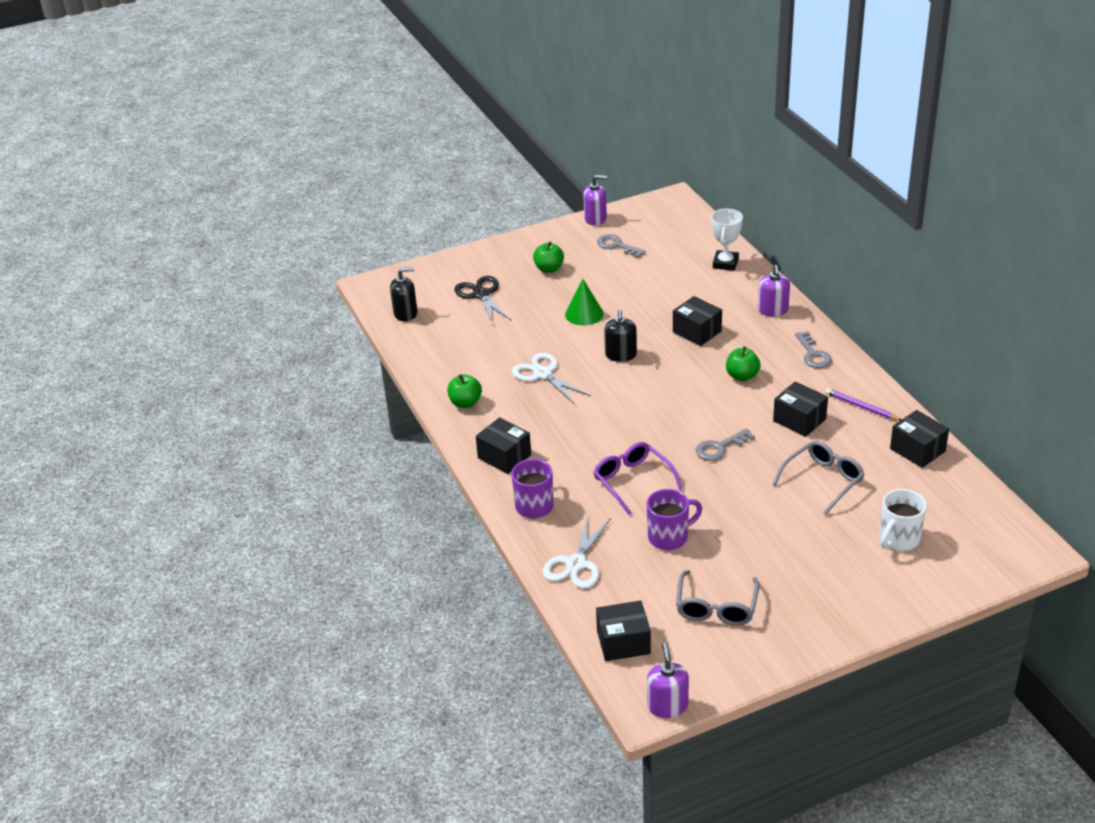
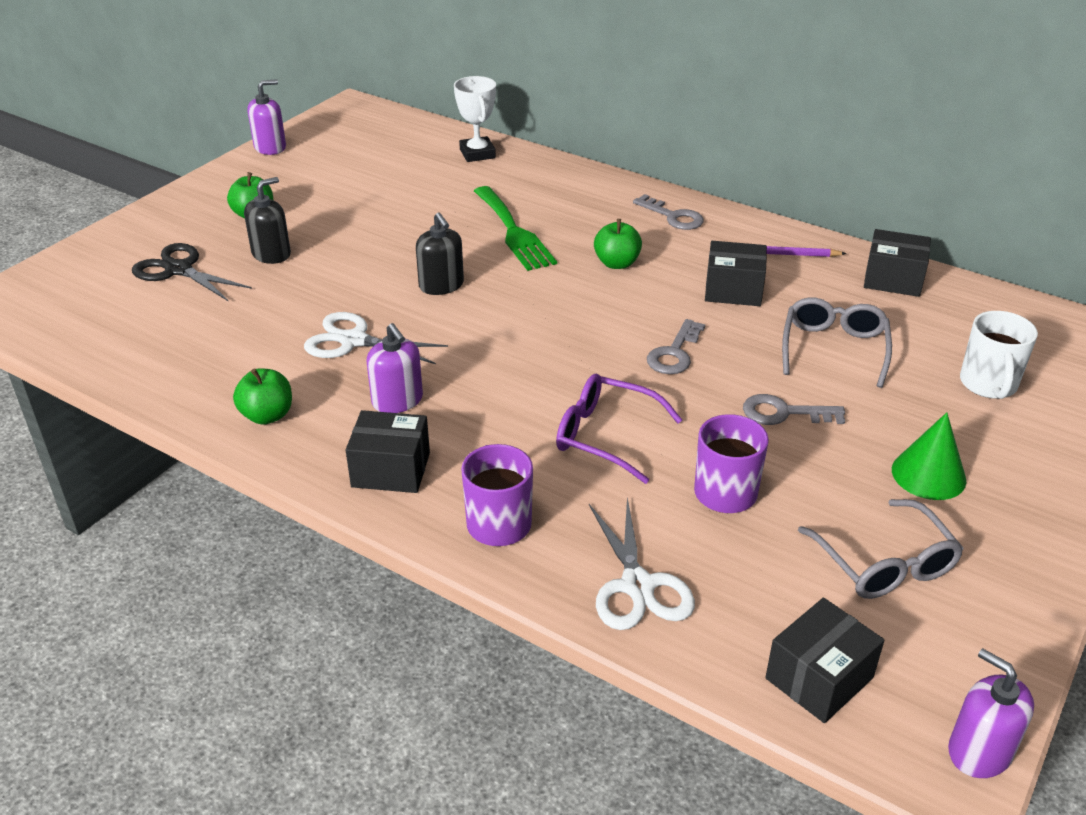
camera: 35 degrees left, 0 degrees up
(405, 313) = (75, 325): black soap dispenser -> black soap dispenser (271, 254)
(584, 314) = (348, 252): green cone -> green cone (928, 475)
(617, 246) = (324, 168): grey key -> grey key (784, 413)
(697, 332) = (514, 232): black box -> green fork
(772, 310) = (580, 185): purple soap dispenser -> purple soap dispenser (397, 401)

